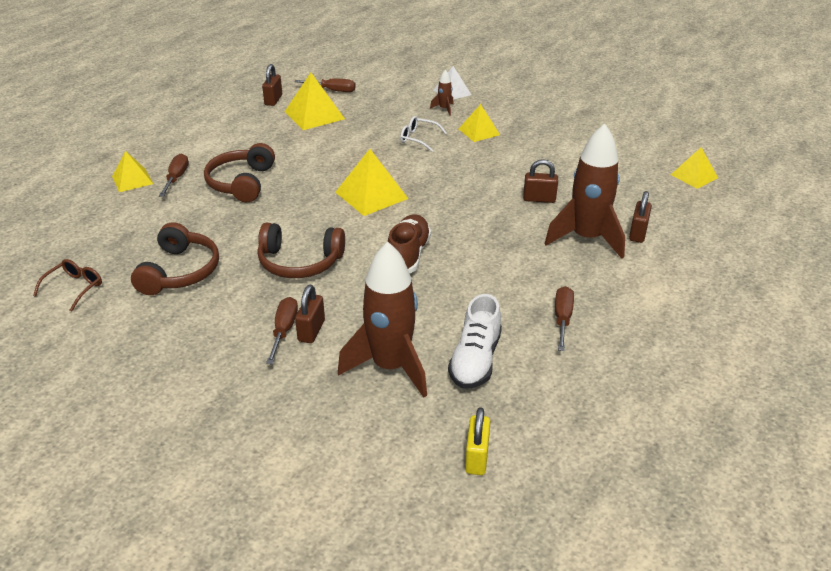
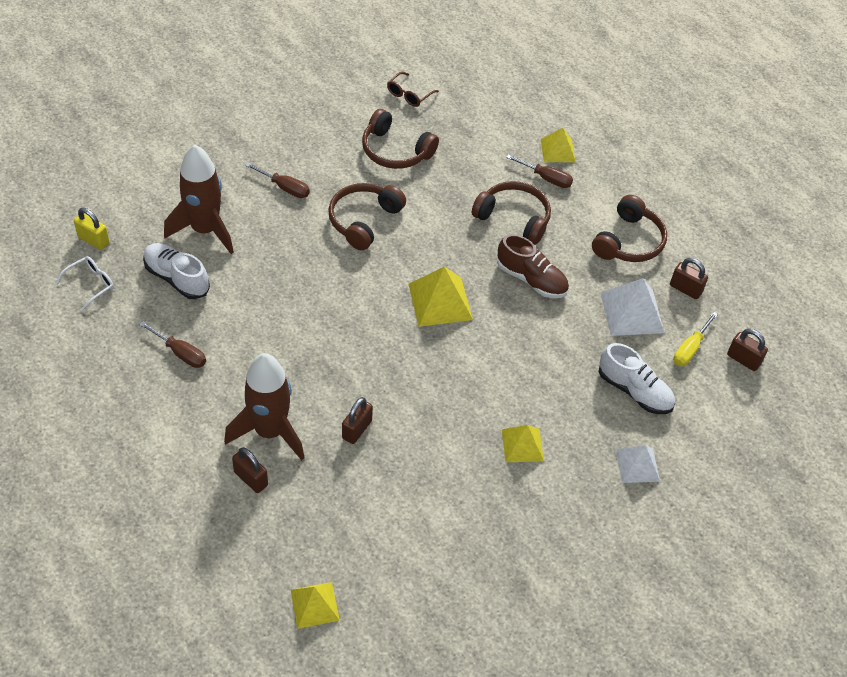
camera: 110 degrees right, 15 degrees up
(74, 288) = (409, 94): brown glasses -> brown glasses turned 75 degrees clockwise
(236, 128) = (629, 241): none -> brown headphones
(311, 331) = (274, 202): brown padlock -> brown padlock (743, 359)
(314, 115) = (632, 312): yellow pyramid -> white pyramid
(332, 90) = (690, 349): brown screwdriver -> yellow screwdriver
(390, 102) = (634, 391): none -> white shoe
(408, 255) = (329, 291): brown shoe -> brown shoe (531, 279)
(418, 138) = (533, 382): white glasses -> white glasses (90, 285)
(444, 109) = (594, 436): brown rocket -> none

